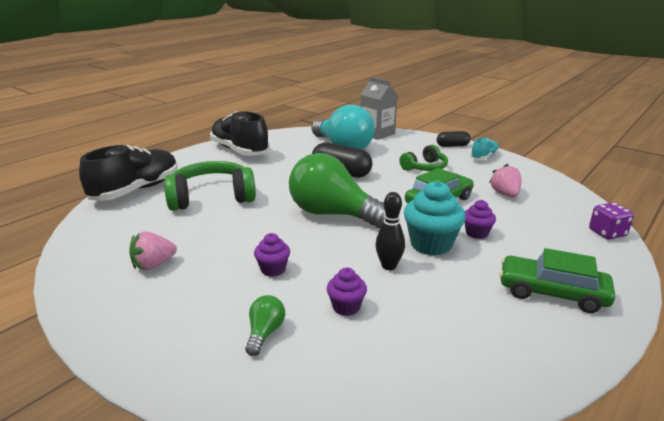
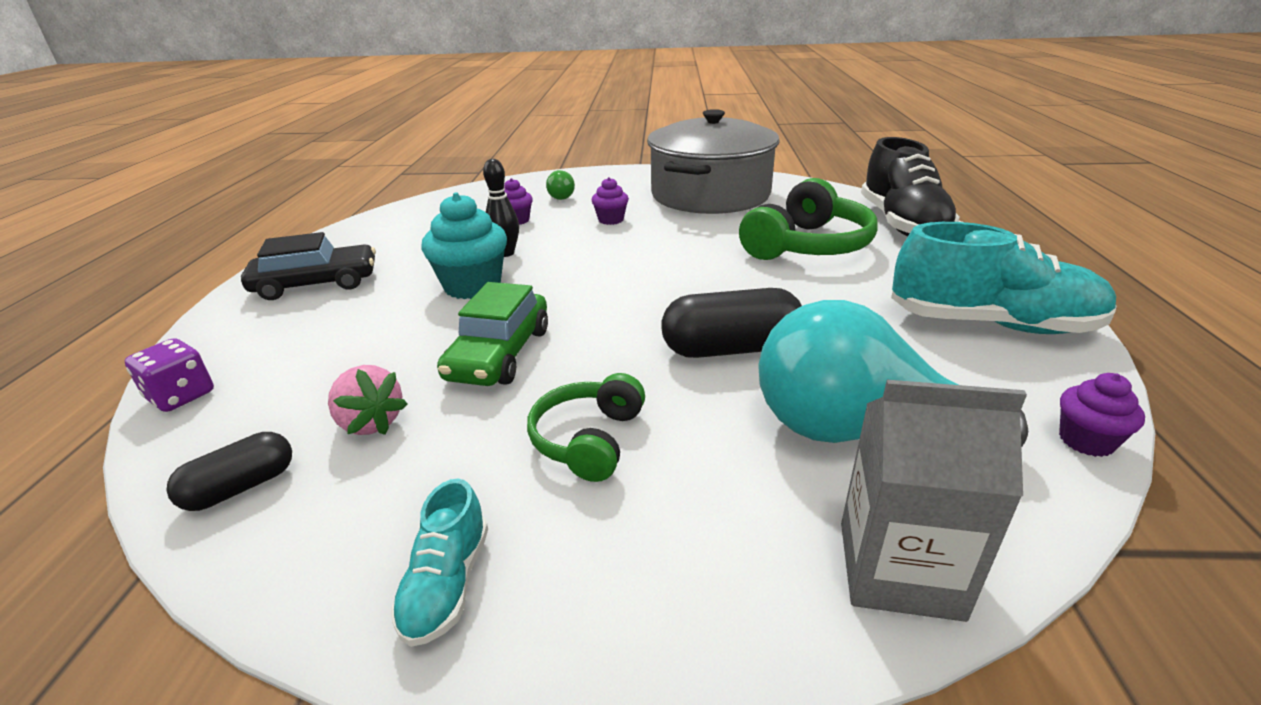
camera: 145 degrees right, 5 degrees up
(153, 265) = (710, 195): pink strawberry -> grey pot
(240, 151) = (991, 324): black shoe -> turquoise shoe
(333, 214) = (631, 278): green light bulb -> none
(452, 146) = (587, 619): black capsule -> black capsule (241, 487)
(476, 233) = (415, 320): purple cupcake -> purple cupcake (1086, 441)
(552, 293) = (316, 284): green car -> black car

